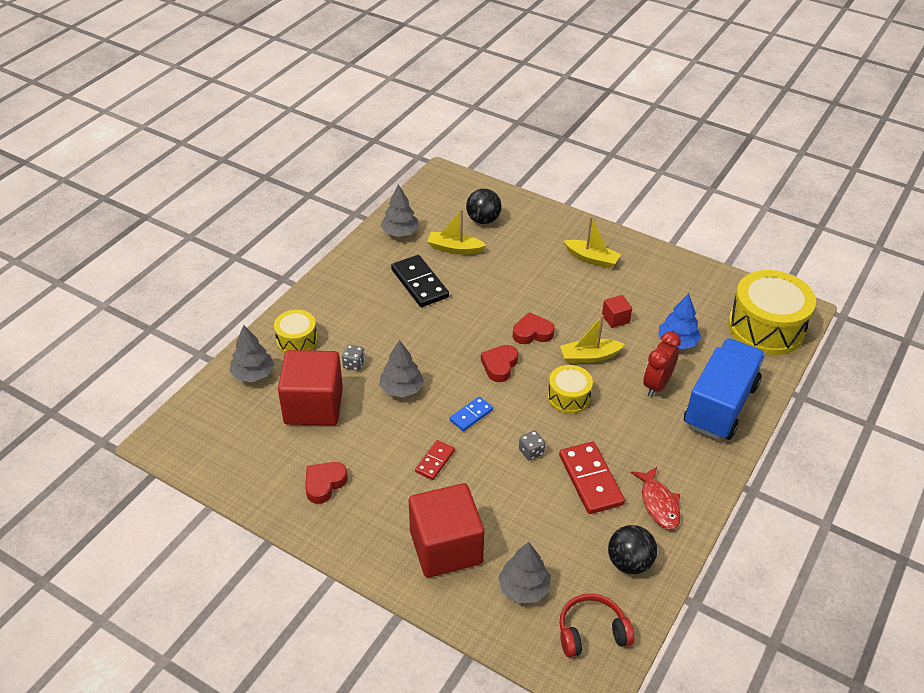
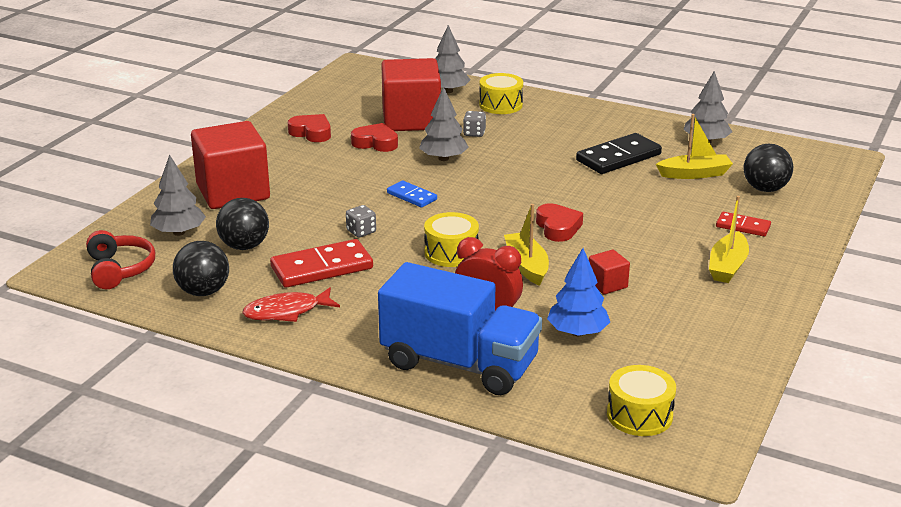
camera: 85 degrees right, 15 degrees down
(435, 461) = (343, 181): red domino -> red domino (743, 226)
(454, 249) = (694, 174): yellow boat -> yellow boat turned 75 degrees clockwise
(499, 366) = (494, 209): red heart -> red heart (375, 143)
(552, 535) = (244, 246): none -> black ball
(766, 328) = (639, 415): yellow drum -> yellow drum, size x0.53

